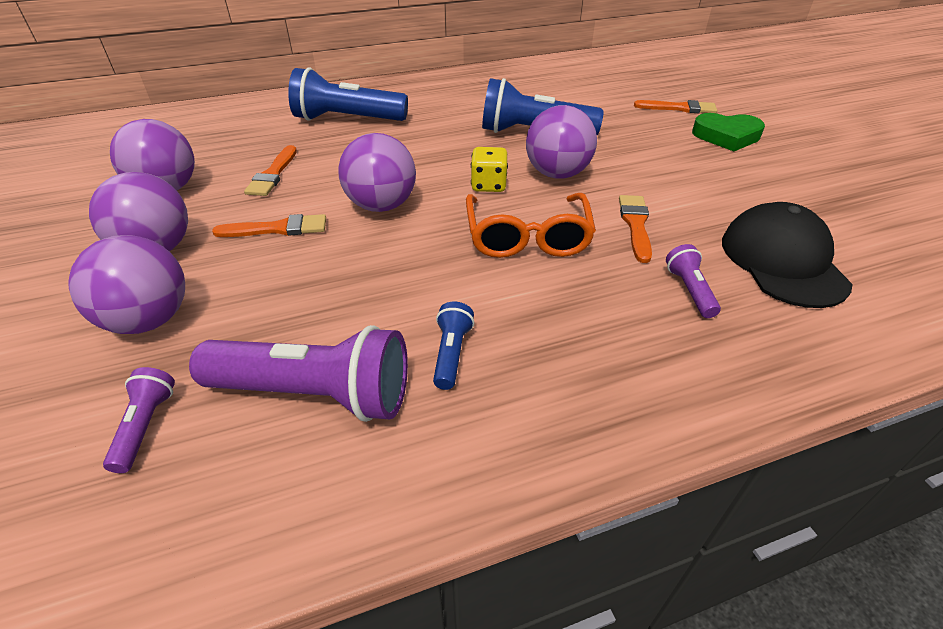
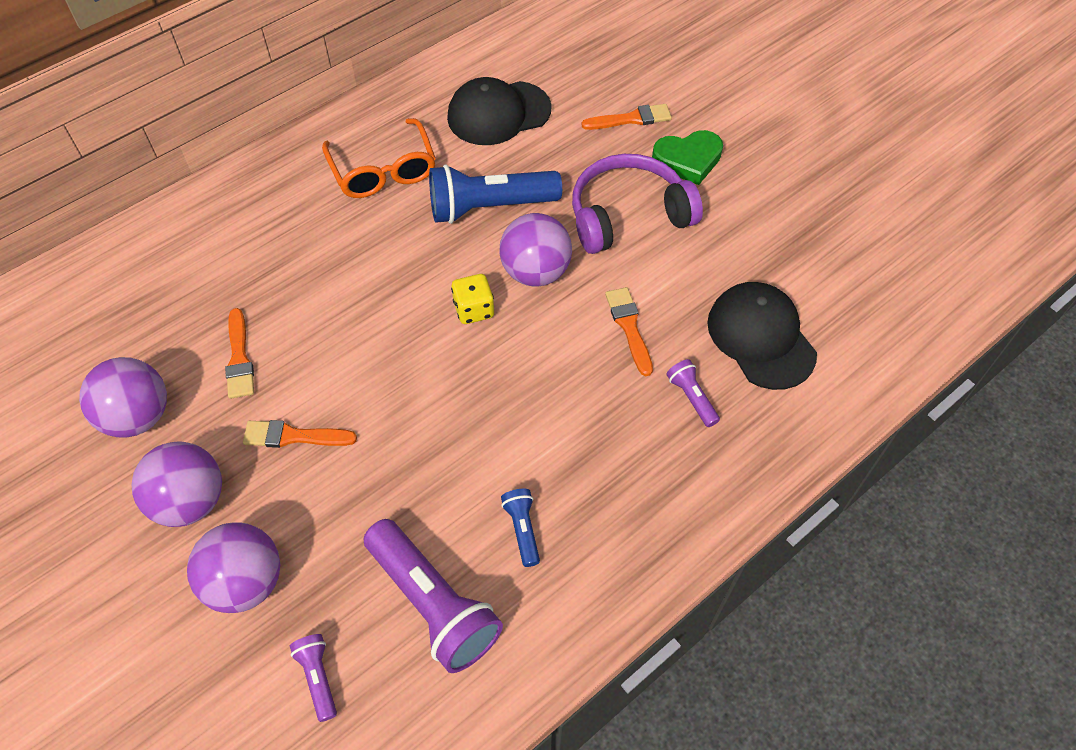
camera: 20 degrees left, 15 degrees up
(278, 229) = (294, 436): orange brush -> orange brush turned 150 degrees counterclockwise
(315, 393) = (433, 604): purple flashlight -> purple flashlight turned 60 degrees clockwise
(347, 119) = (269, 239): blue flashlight -> none
(381, 206) = (380, 372): purple ball -> none
(527, 237) = (537, 374): orange glasses -> orange glasses (383, 170)
(566, 90) = (498, 113): none -> black cap
(659, 157) = (628, 215): none -> purple headphones

